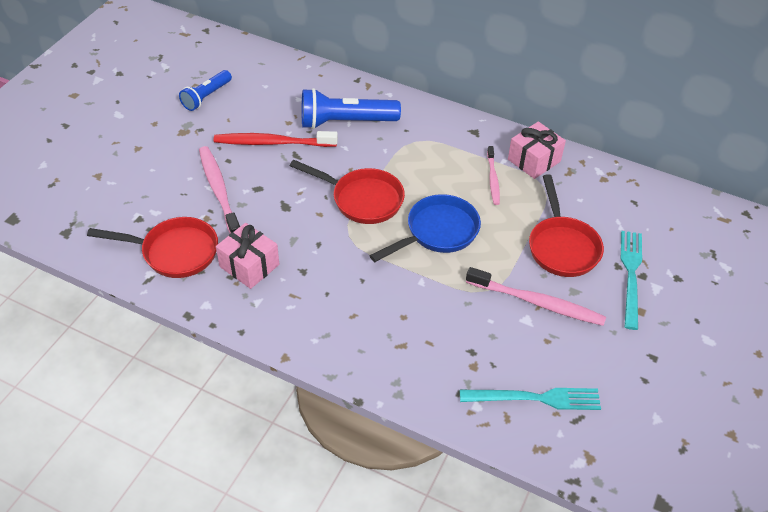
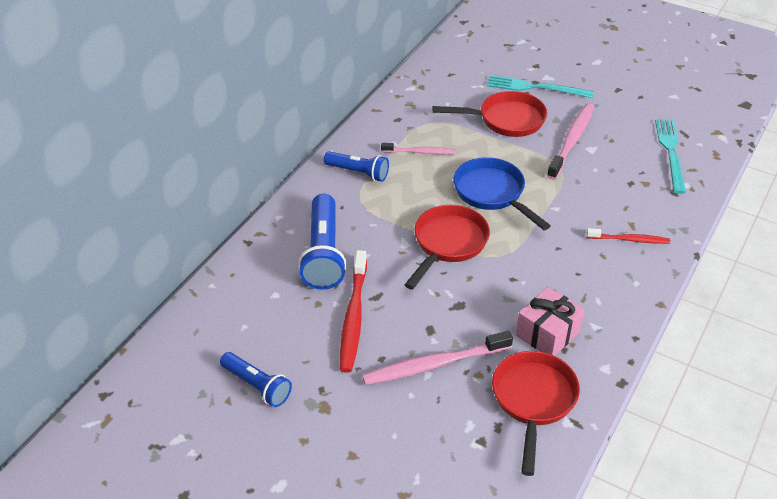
camera: 85 degrees left, 5 degrees down
(378, 341) = (630, 240): none -> red toothbrush
(454, 138) = (358, 173): none -> blue flashlight
(534, 160) = (395, 124): pink gift -> none

